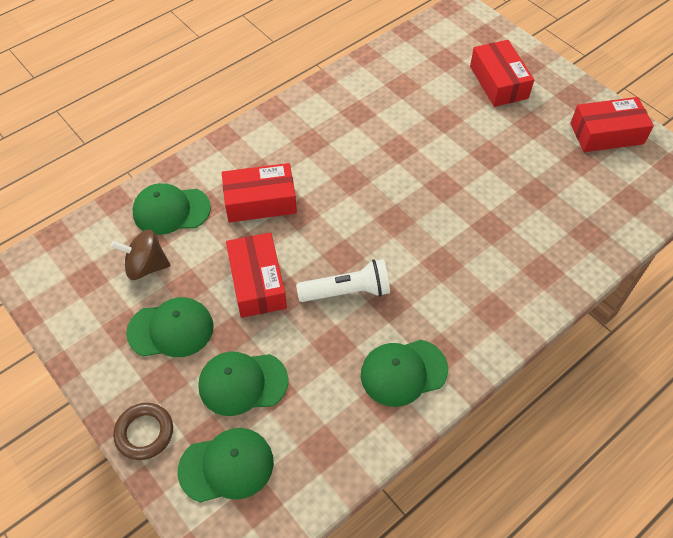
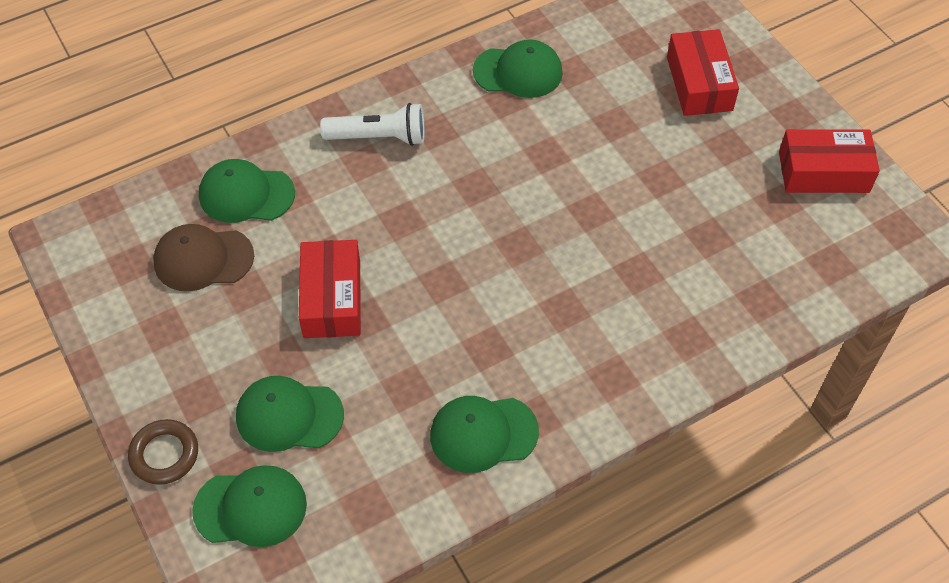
camera: 10 degrees right, 0 degrees up
(146, 266) = (203, 259): brown spinning top -> brown cap
(171, 329) = (218, 339): green cap -> green cap (518, 72)
(260, 201) = (357, 198): red box -> none
(347, 291) = (438, 326): white flashlight -> white flashlight (379, 137)

